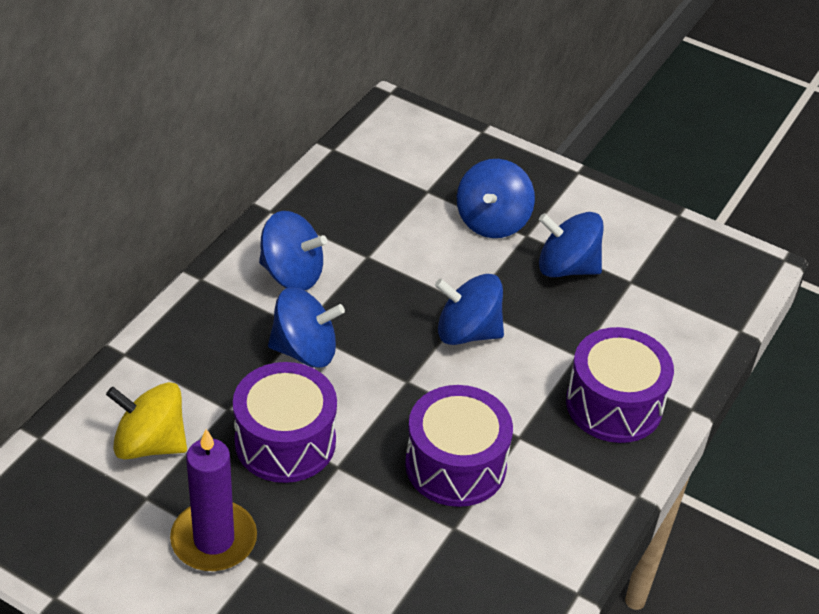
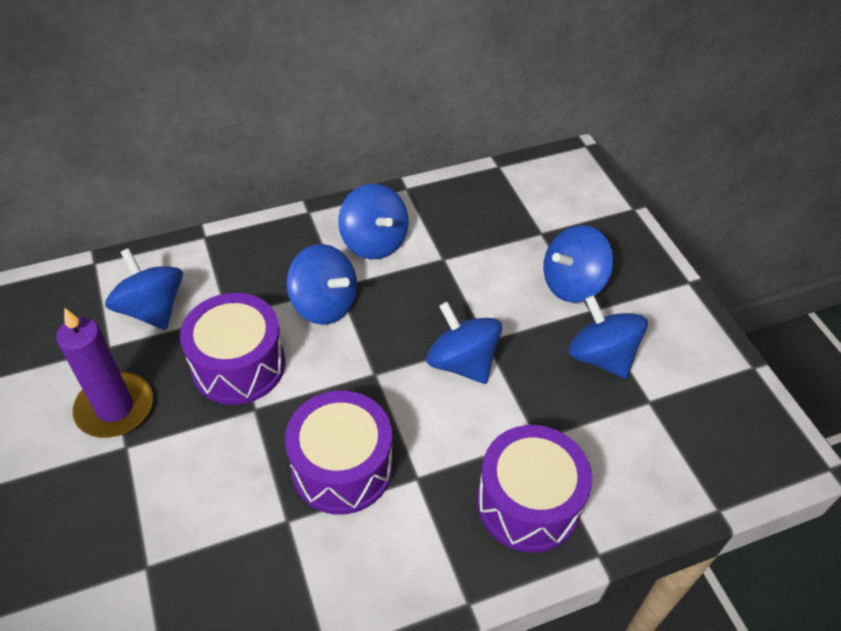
camera: 40 degrees right, 5 degrees up
(150, 443) = (152, 309): yellow spinning top -> blue spinning top

